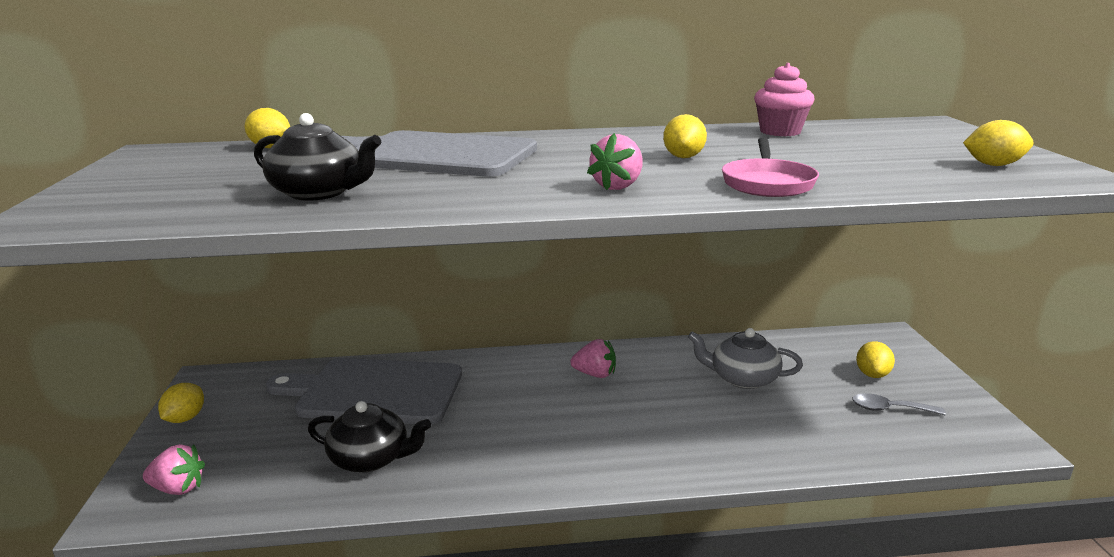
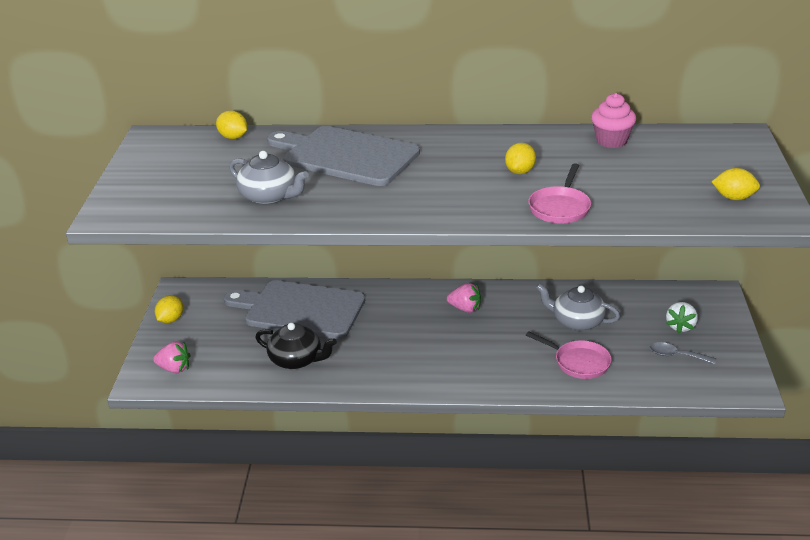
camera: 10 degrees right, 10 degrees up
(320, 192) = (269, 196): black teapot -> grey teapot
(618, 186) = (460, 204): pink strawberry -> none
(769, 428) = (578, 362): none -> pink pan
(872, 374) = (680, 326): yellow lemon -> white strawberry

